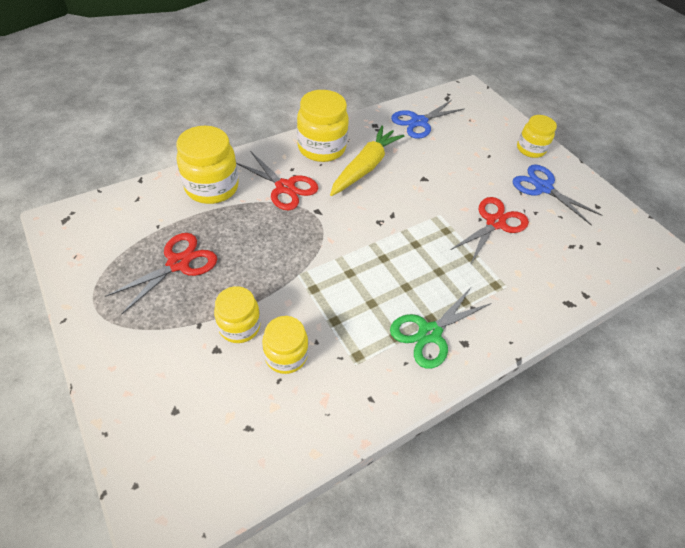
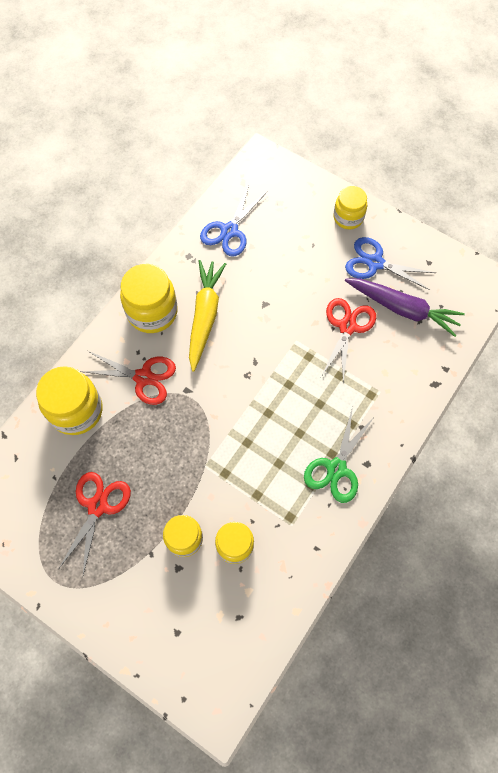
camera: 20 degrees left, 15 degrees up
(557, 230) = (402, 309): none -> purple carrot

